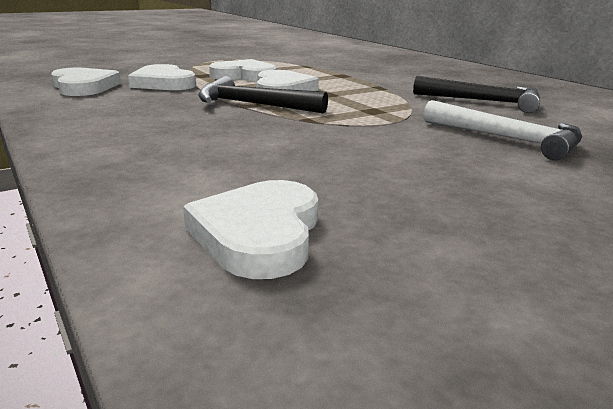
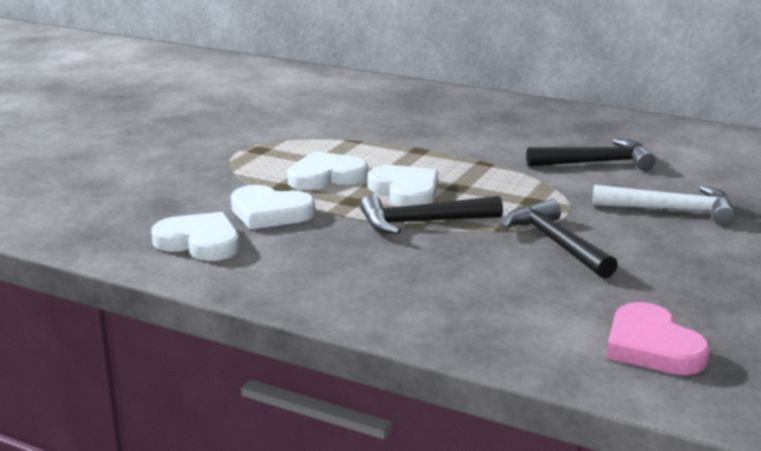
camera: 30 degrees left, 0 degrees up
(259, 234) = (652, 346): white heart -> pink heart
(338, 136) = (556, 243): none -> black hammer

